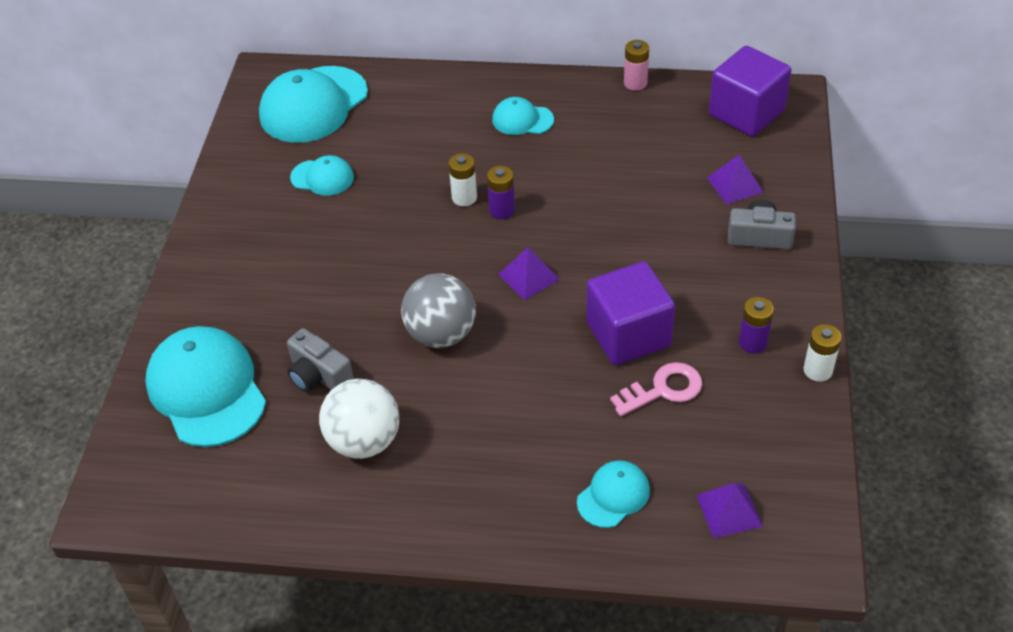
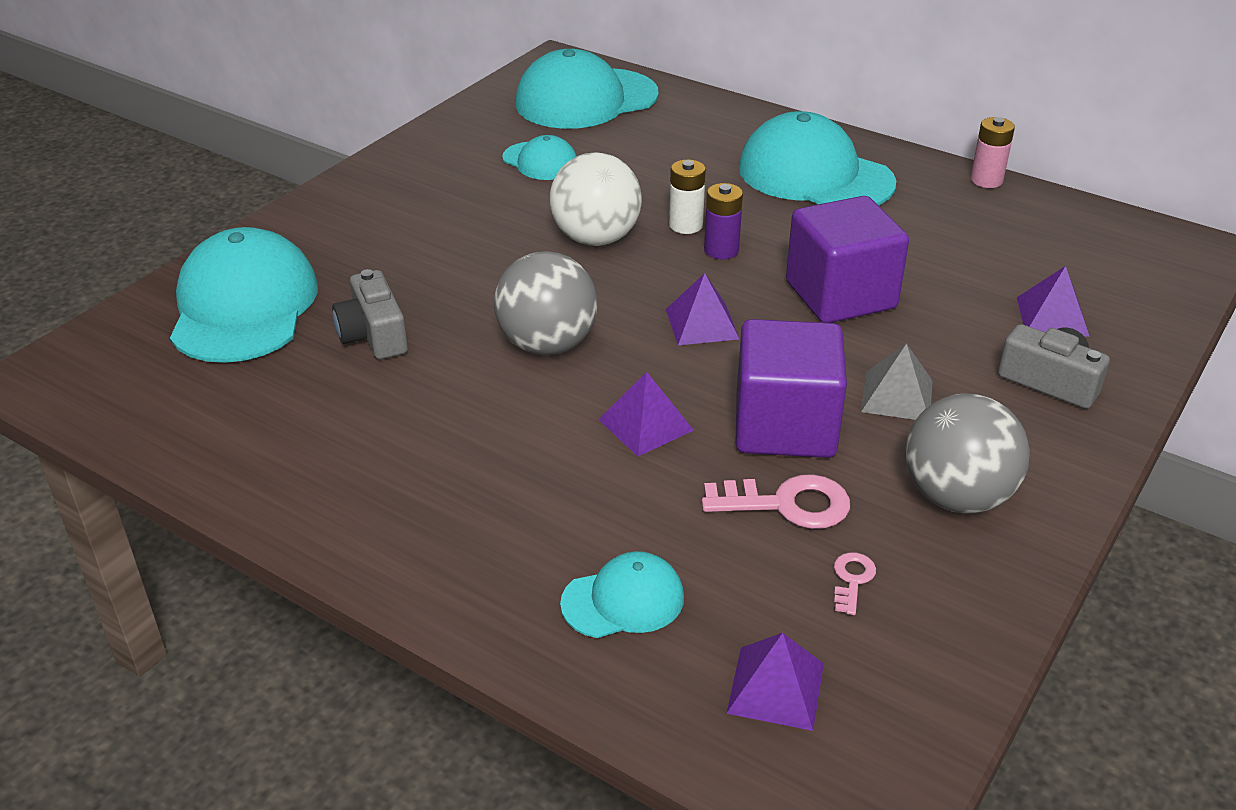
camera: 25 degrees right, 10 degrees down
(364, 441) = (364, 417): white ball -> white ball (596, 238)
(522, 120) = (815, 175): turquoise cap -> turquoise cap, size x1.95
(545, 369) = (645, 424): none -> purple pyramid
(679, 284) = (897, 396): none -> grey pyramid
(728, 424) = (852, 579): none -> pink key
(746, 113) = (1120, 249): purple cube -> purple cube (840, 295)
(752, 343) = (957, 497): purple battery -> grey ball
(817, 370) = (1035, 565): white battery -> none

